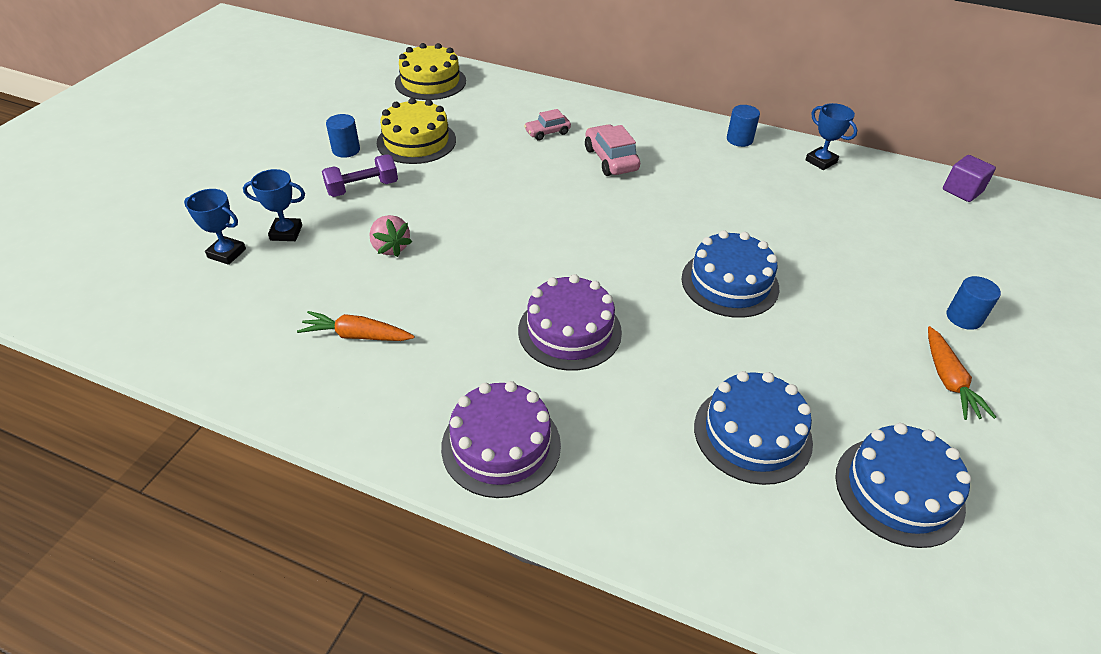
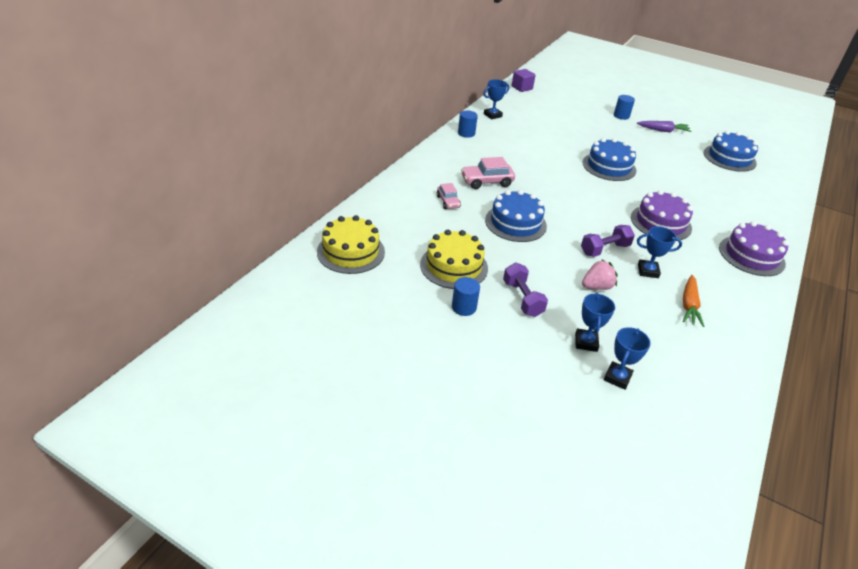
camera: 85 degrees left, 5 degrees down
(432, 300) = (648, 271): none -> blue trophy
(476, 260) = (604, 249): none -> purple dumbbell
(752, 434) = (713, 183): blue cake -> blue cake (515, 223)
(948, 380) = (663, 131): orange carrot -> purple carrot

